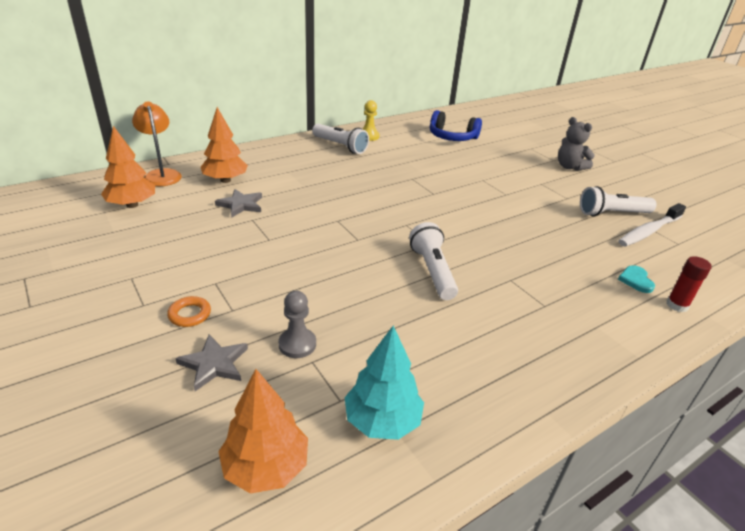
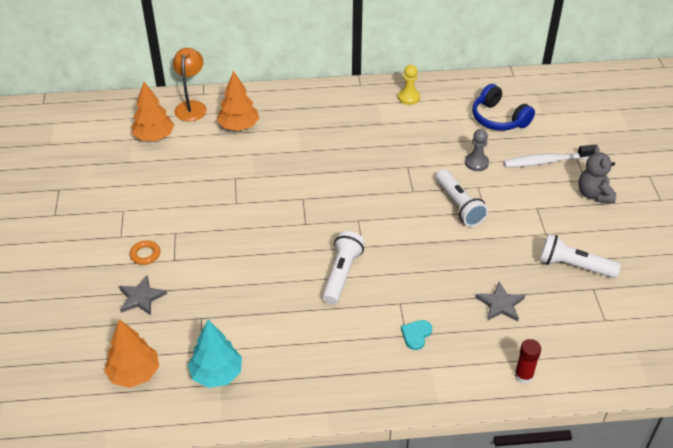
camera: 30 degrees right, 10 degrees up
(241, 205) = (235, 159): grey star -> grey star (500, 304)
(297, 344) = (200, 302): grey pawn -> grey pawn (476, 163)
(340, 146) = (369, 106): white flashlight -> white flashlight (459, 205)
(636, 280) = (513, 341): turquoise heart -> turquoise heart (416, 335)
(648, 231) = (589, 297): white toothbrush -> white toothbrush (547, 161)

